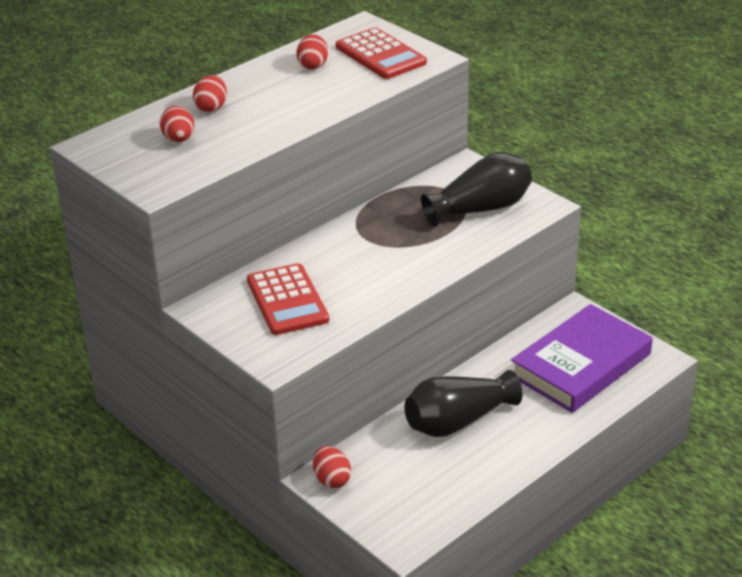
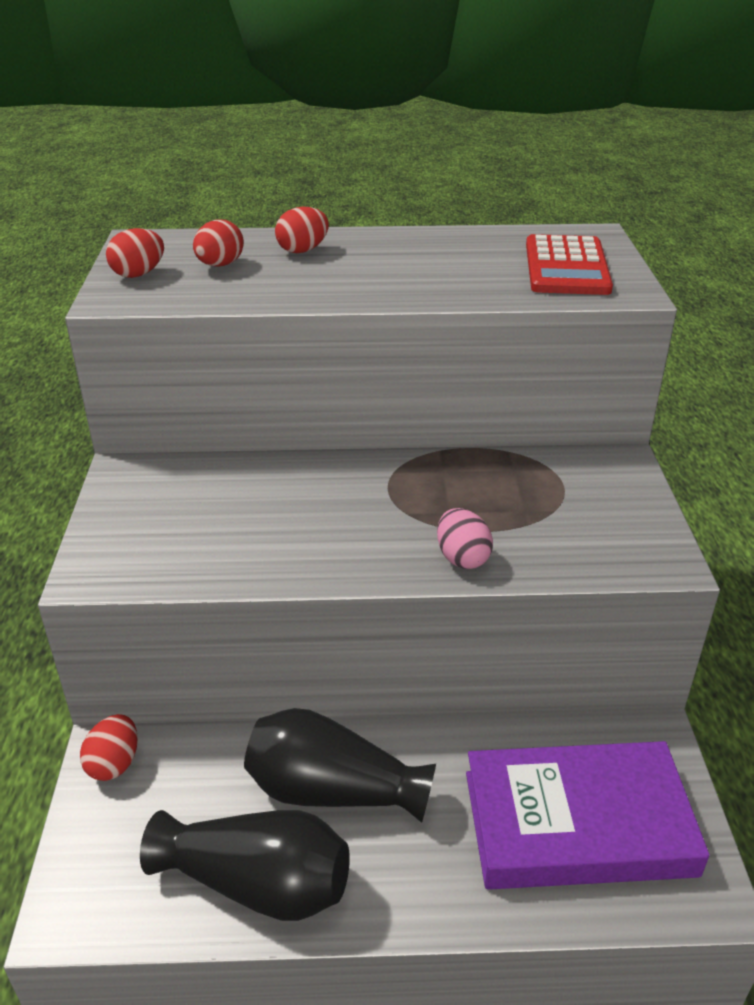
camera: 40 degrees right, 0 degrees up
(287, 300) = (208, 510): red calculator -> none
(313, 65) = (472, 251): red egg -> red egg (138, 274)
(452, 253) = (462, 558): none -> pink egg
(480, 208) = (571, 521): black vase -> black vase (258, 883)

